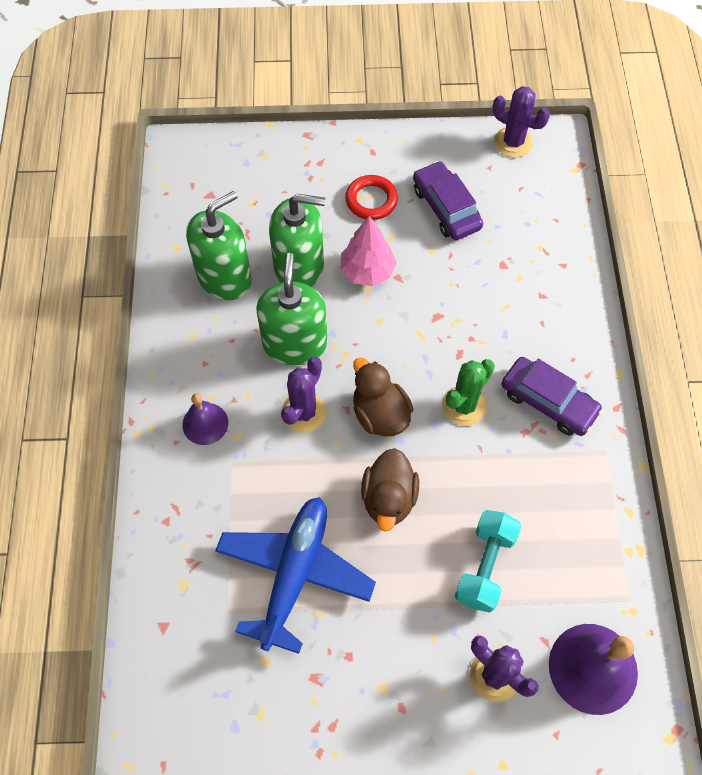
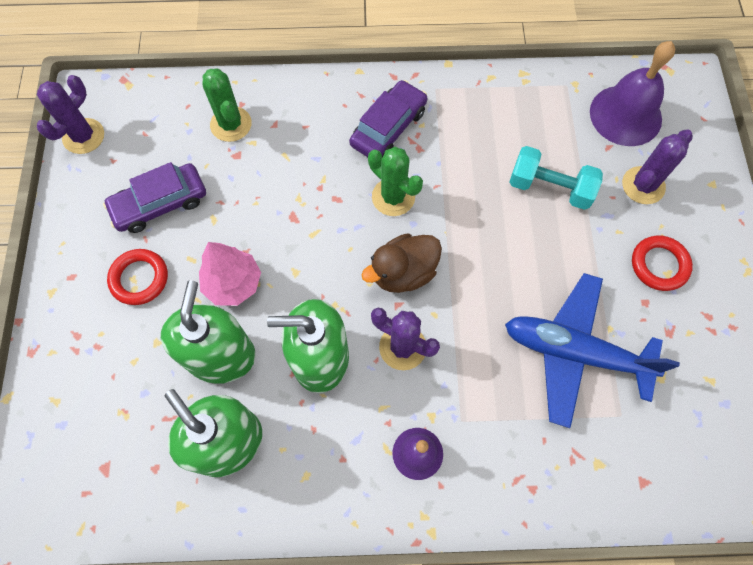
camera: 90 degrees left, 5 degrees up
(389, 499) = (492, 266): brown duck -> none
(393, 679) = (659, 265): none -> red ring
(538, 258) = (231, 124): none -> green cactus

